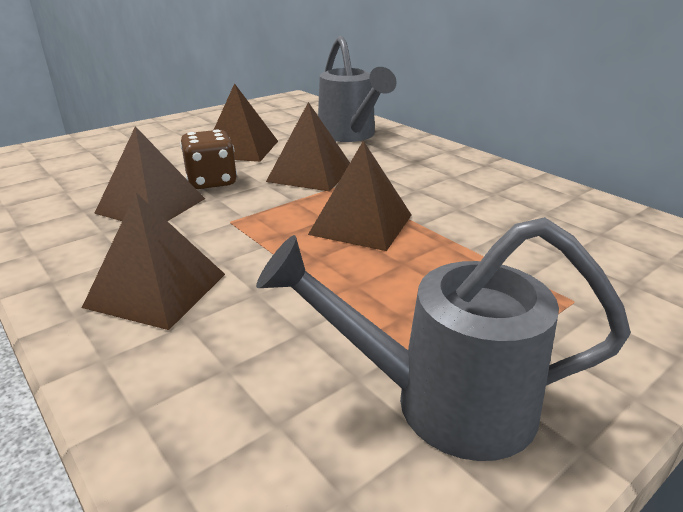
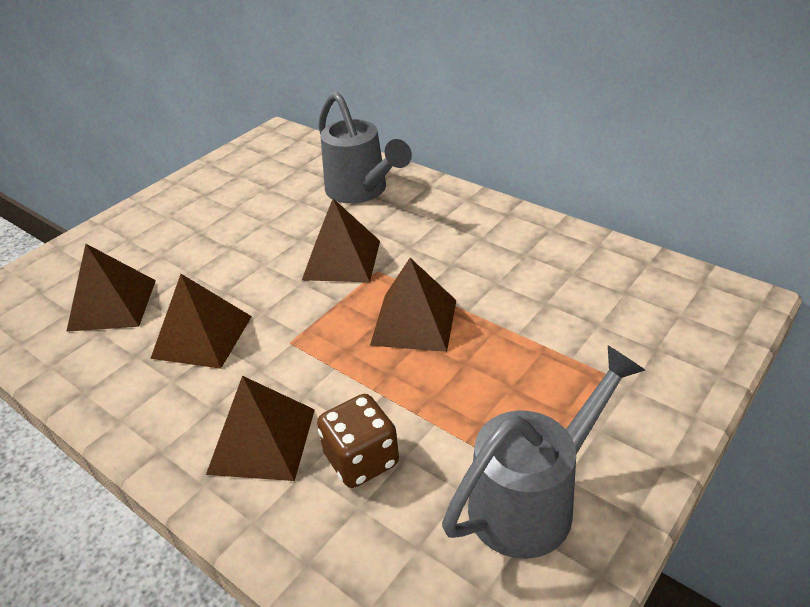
camera: 10 degrees left, 10 degrees up
(211, 181) = (247, 290): brown dice -> brown dice (361, 460)
(241, 149) = (255, 233): brown pyramid -> brown pyramid (112, 305)
(443, 402) = (533, 499): grey watering can -> grey watering can turned 150 degrees clockwise

